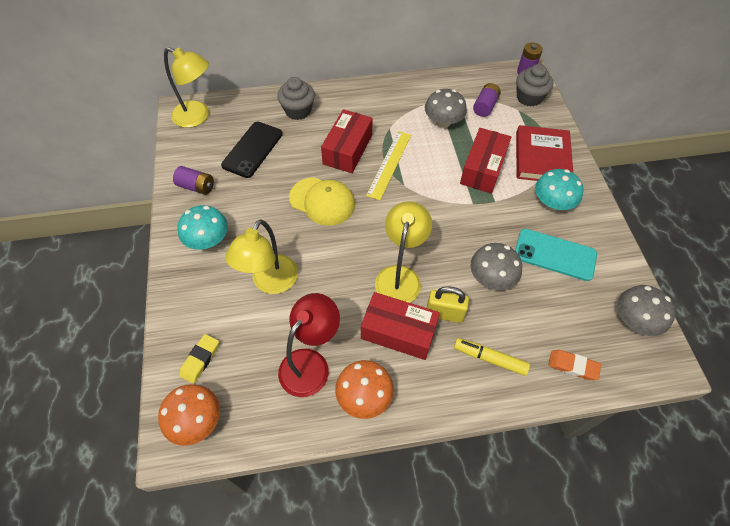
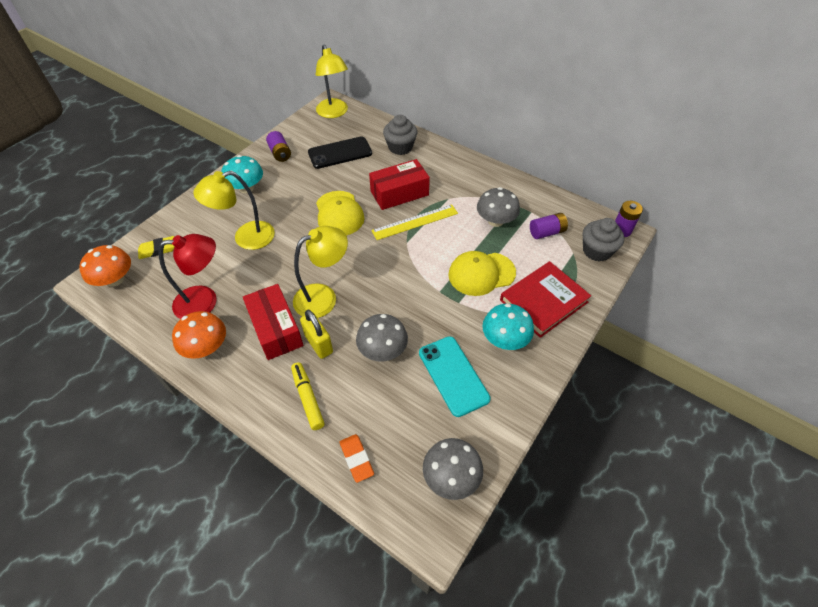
camera: 45 degrees right, 5 degrees down
(482, 168) = (481, 274): red box -> yellow cap

